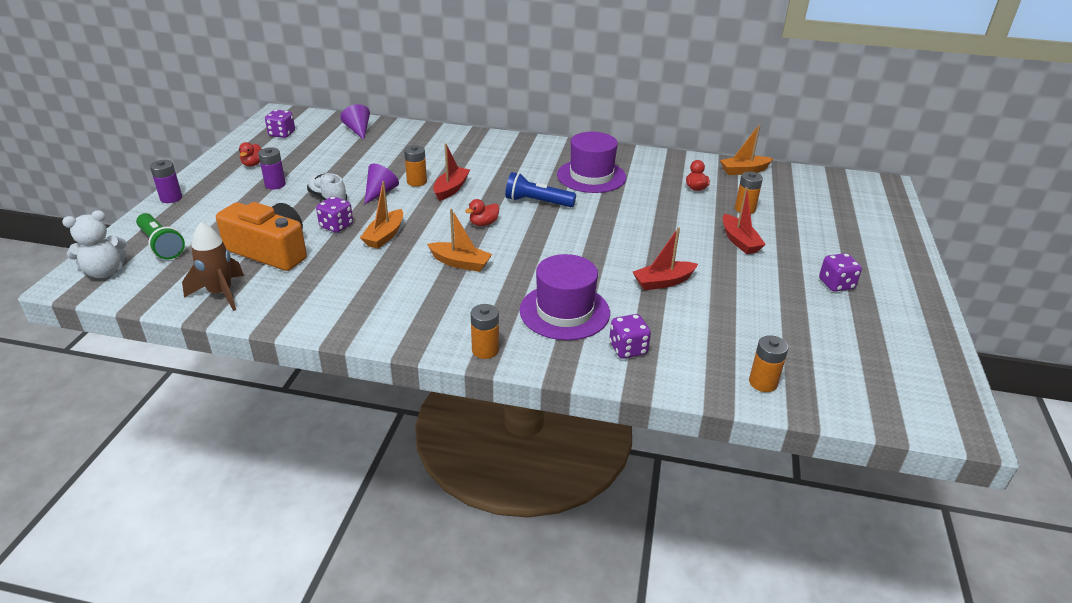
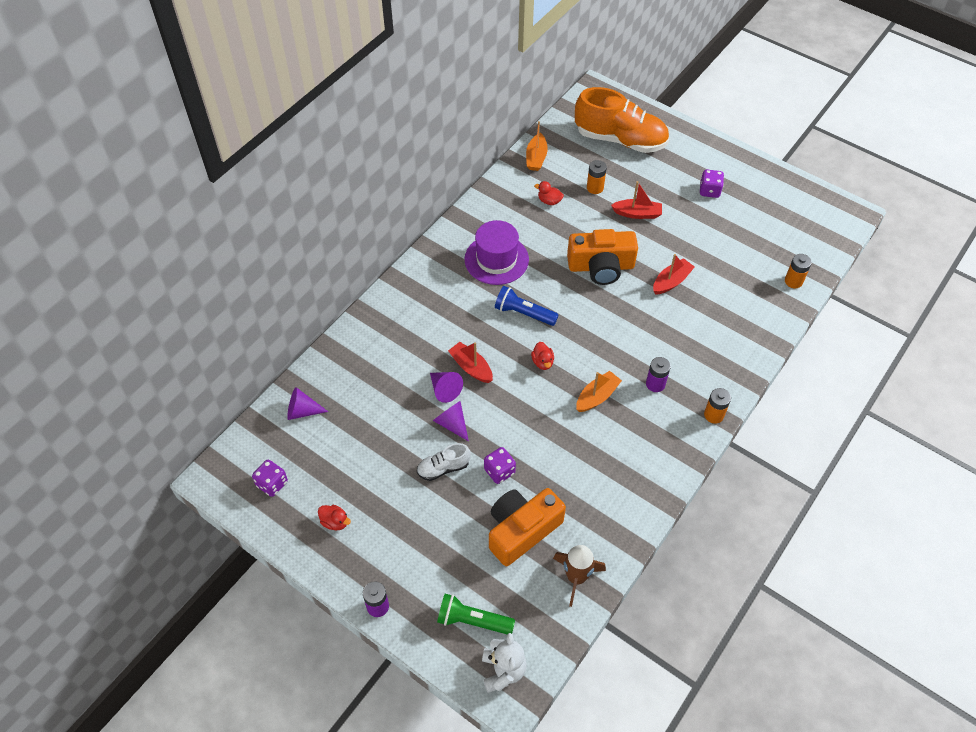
camera: 65 degrees left, 20 degrees up
(161, 245) = (472, 620): green flashlight -> green flashlight turned 150 degrees counterclockwise
(275, 184) = (393, 508): purple battery -> purple battery (655, 384)
(385, 236) = (532, 438): orange boat -> none
(416, 182) = (444, 390): orange battery -> purple cone
(537, 202) = (524, 313): blue flashlight -> blue flashlight turned 75 degrees clockwise
(564, 311) = (685, 353): purple hat -> none
(628, 349) = (739, 334): purple dice -> none
(639, 233) = (601, 267): none -> orange camera
(663, 282) = (671, 281): red boat -> red boat turned 135 degrees counterclockwise
(834, 211) = (620, 139): none -> orange shoe

